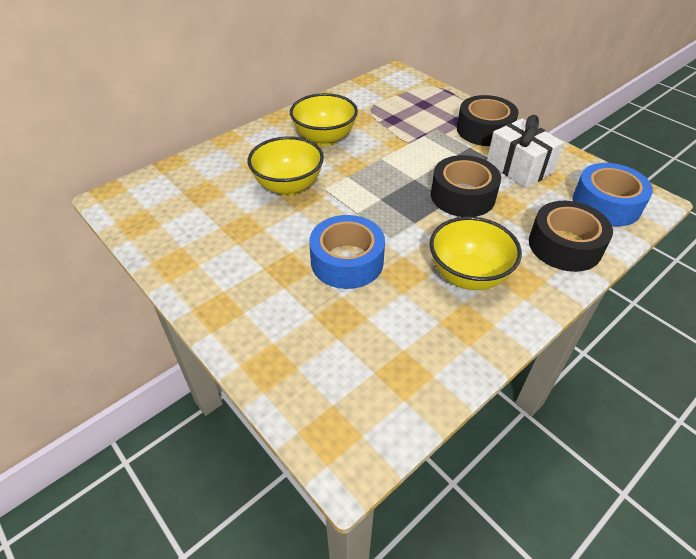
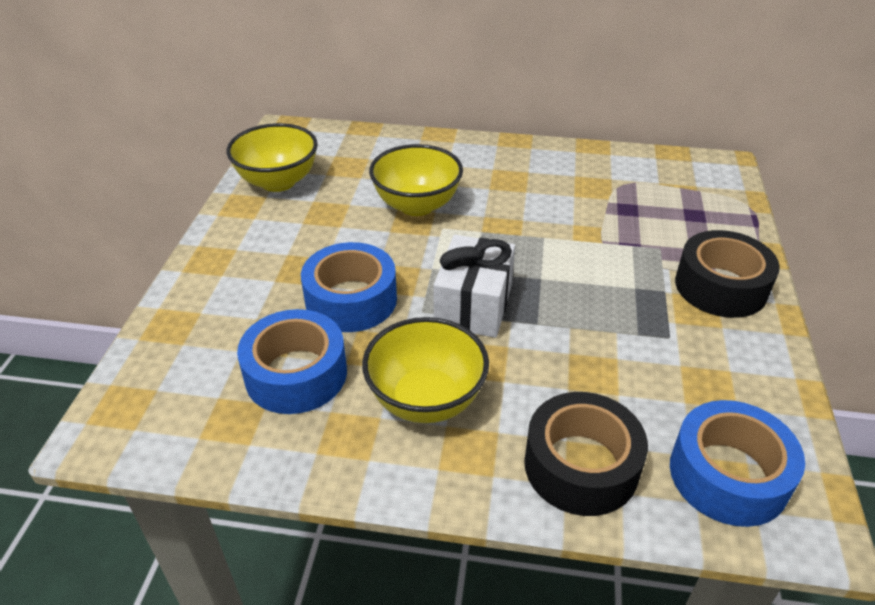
camera: 50 degrees right, 5 degrees down
(324, 138) = (523, 184): yellow bowl -> yellow bowl (278, 182)
(391, 321) = (296, 374): none -> blue tape
(462, 196) = (561, 330): black tape -> none
(519, 168) = (686, 352): white gift -> white gift (473, 305)

